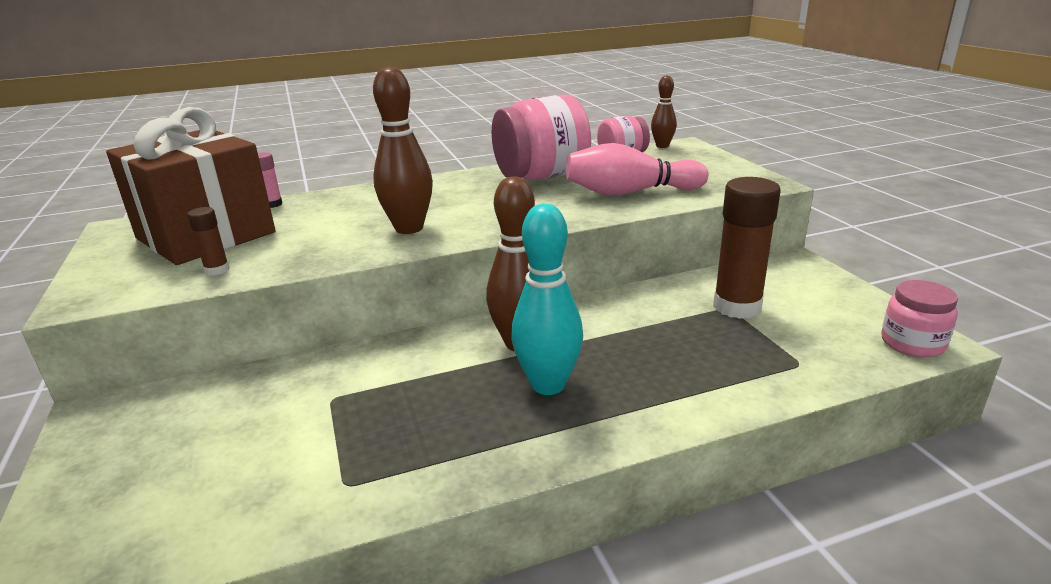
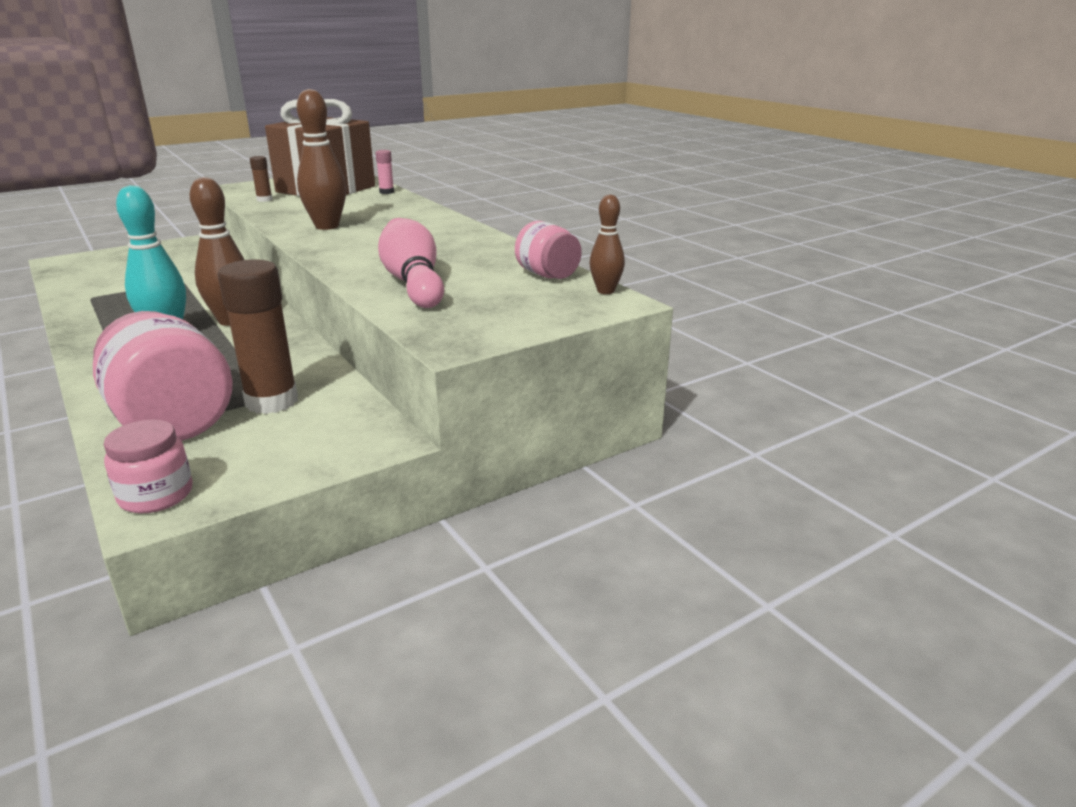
camera: 75 degrees right, 0 degrees up
(541, 176) = (465, 250): pink jar -> pink jar (173, 422)

